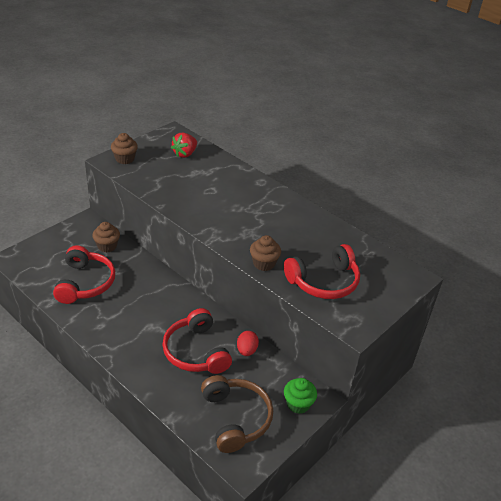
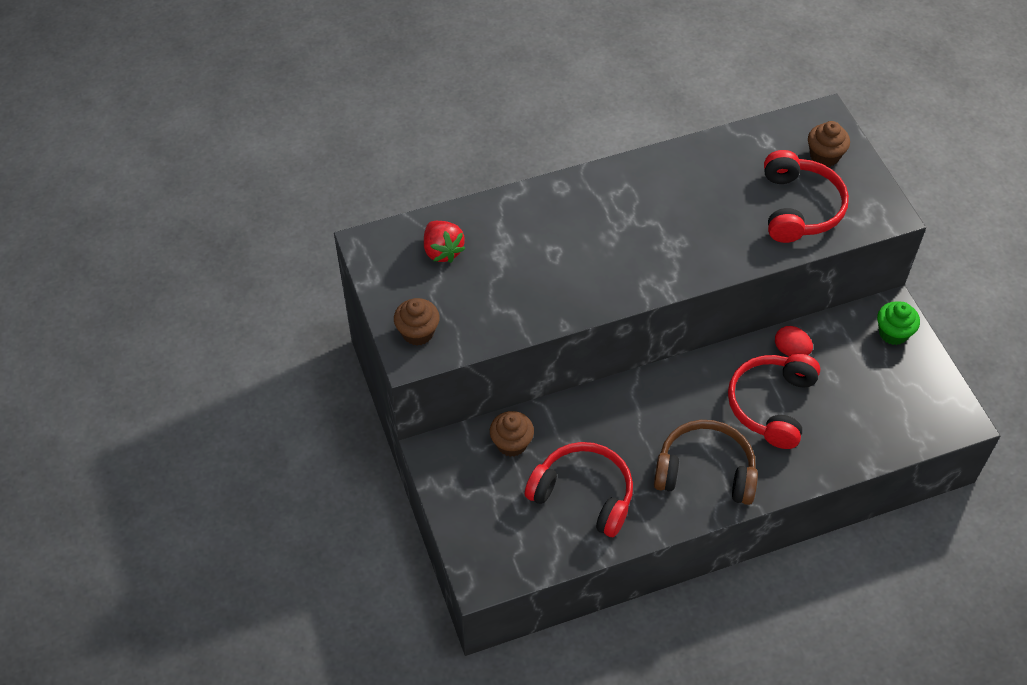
camera: 60 degrees left, 15 degrees up
(196, 351) = (771, 405): red headphones -> red headphones turned 105 degrees clockwise
(236, 418) = (892, 402): brown headphones -> brown headphones (705, 471)
(264, 263) = (741, 254): brown cupcake -> brown cupcake (824, 156)

